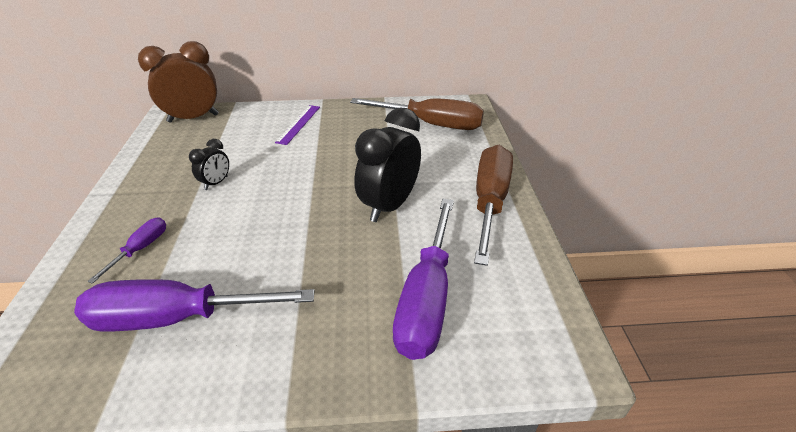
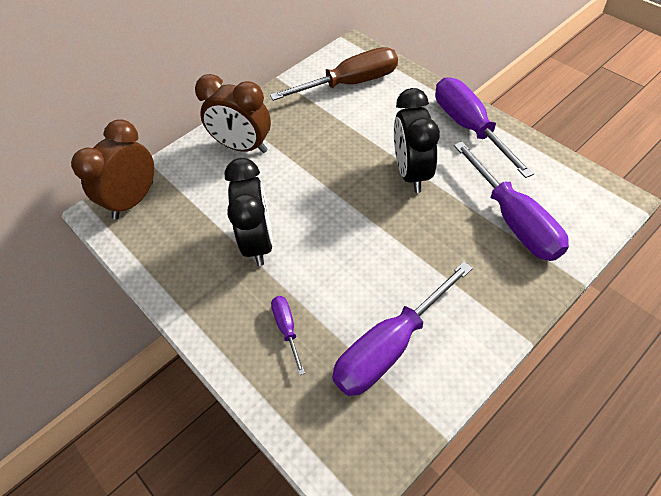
camera: 35 degrees left, 15 degrees up
(216, 183) = (258, 242): black clock -> black clock, size x2.02
(299, 124) = (243, 147): purple ruler -> brown clock
(489, 202) = (469, 127): brown screwdriver -> purple screwdriver

